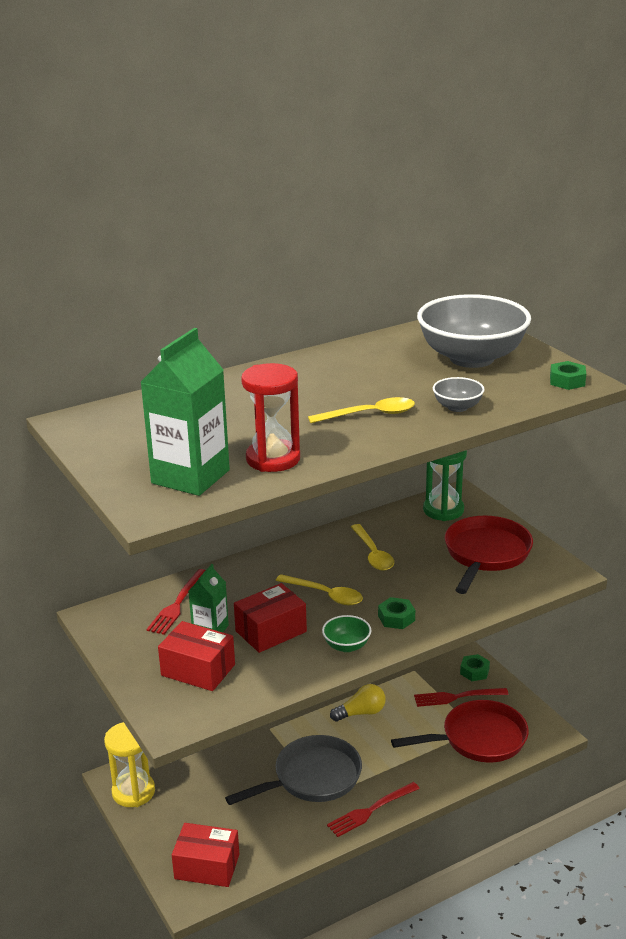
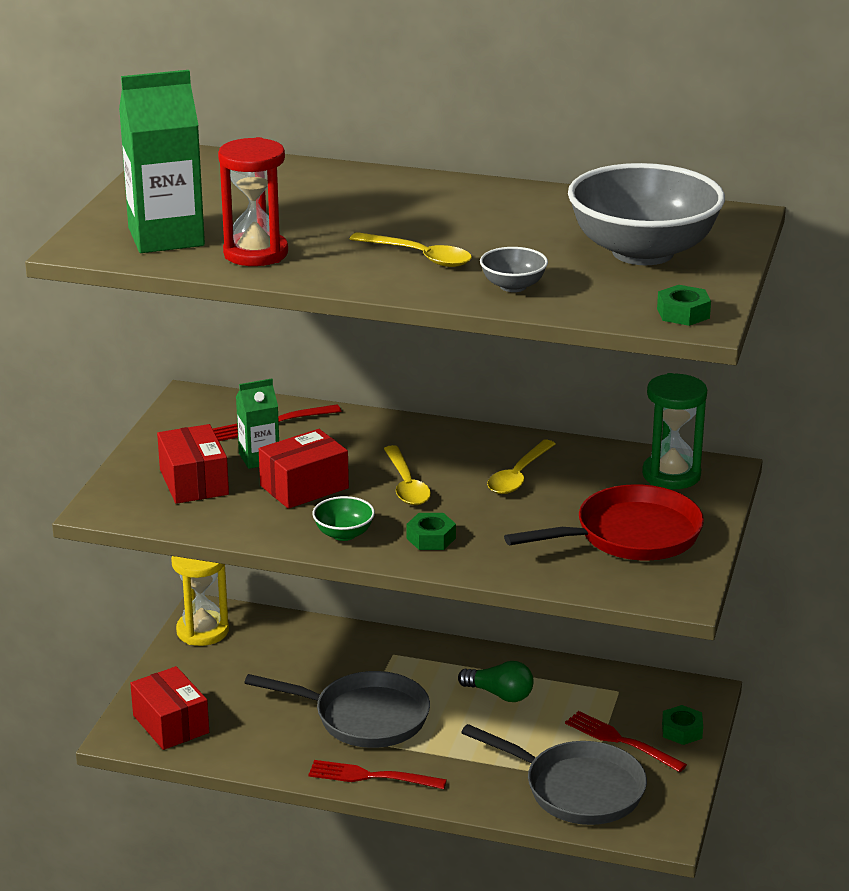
camera: 45 degrees right, 0 degrees up
(271, 631) = (304, 487): red box -> red box turned 45 degrees counterclockwise
(361, 713) = (500, 694): yellow light bulb -> green light bulb
(479, 739) = (577, 789): red pan -> grey pan

